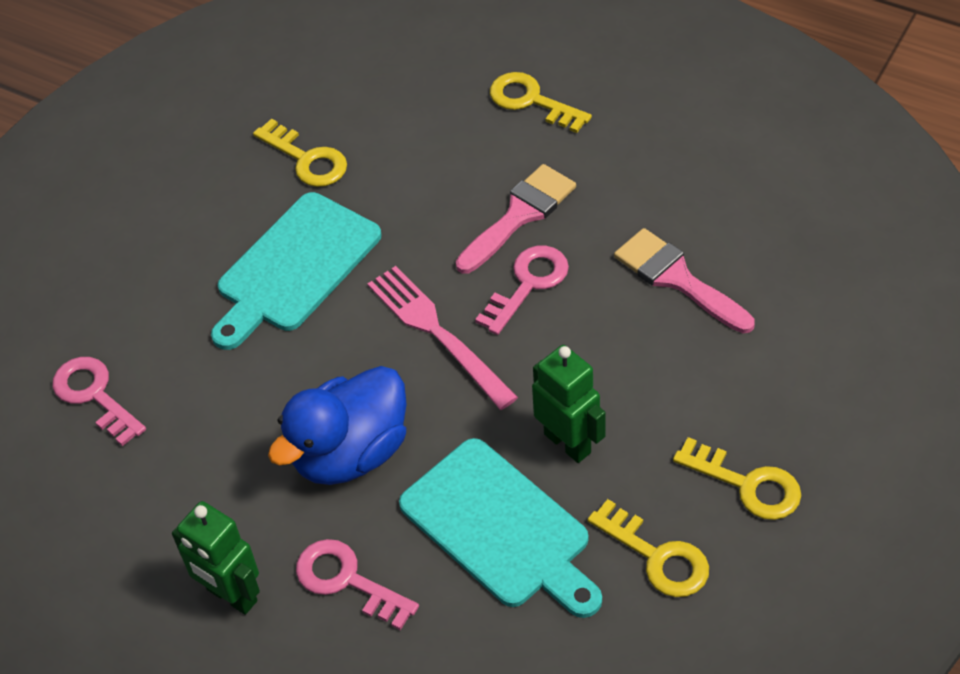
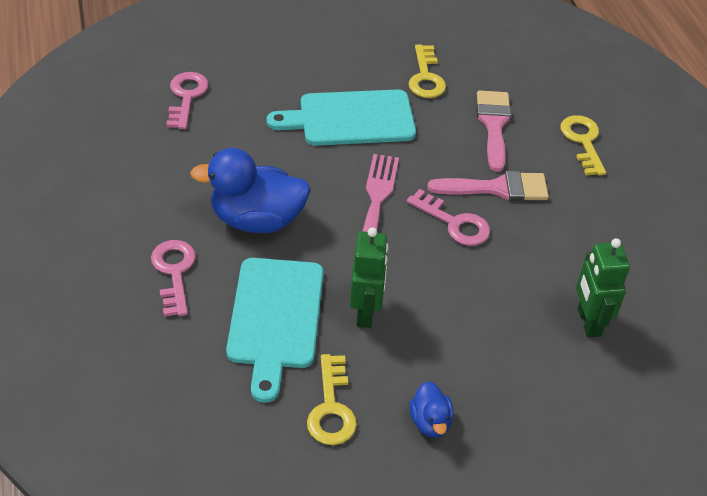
camera: 40 degrees right, 5 degrees down
(231, 596) = (118, 230): green robot -> green robot (588, 322)
(528, 284) = (454, 223): pink key -> pink key turned 45 degrees clockwise
(677, 279) = (540, 290): pink brush -> pink brush (493, 125)
(747, 484) = (430, 422): yellow key -> blue duck

